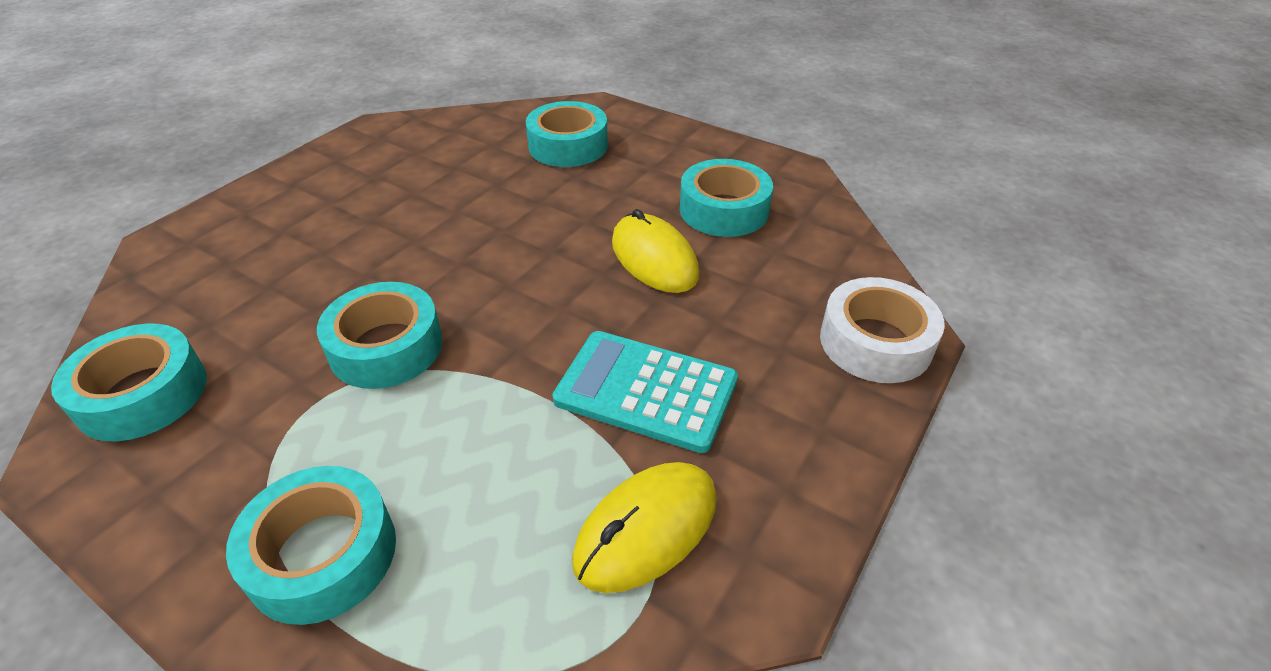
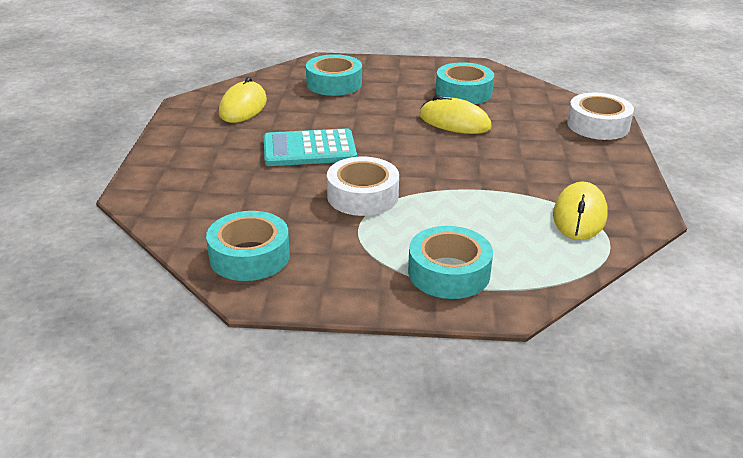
camera: 30 degrees left, 10 degrees down
(386, 347) = (362, 196): turquoise tape -> white tape
(424, 150) = (243, 107): none -> yellow mouse
(646, 390) = (519, 172): turquoise calculator -> turquoise calculator (309, 149)

